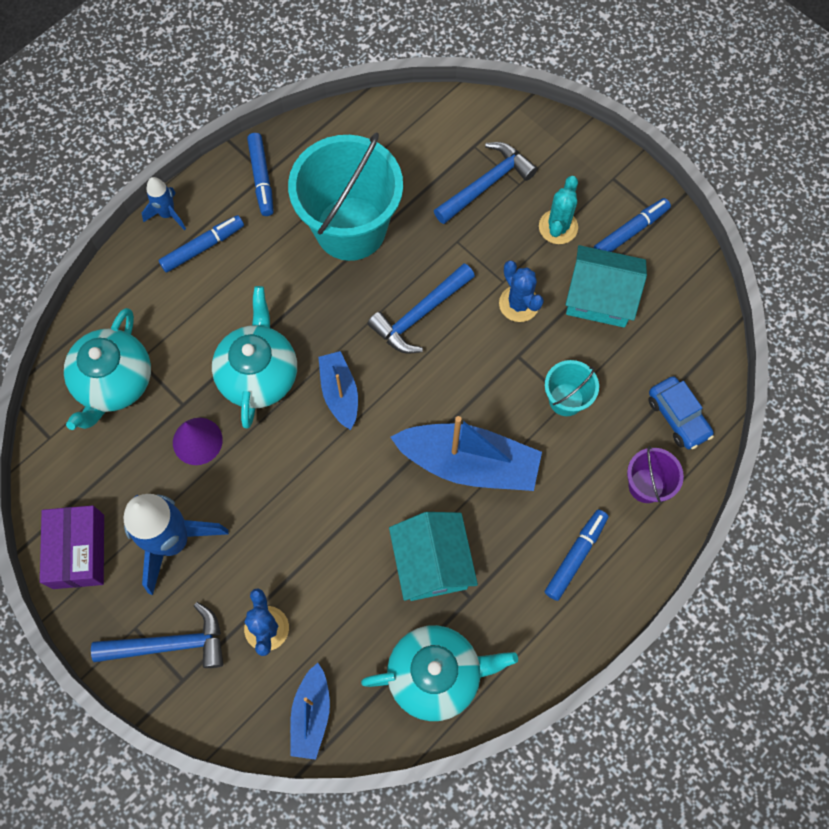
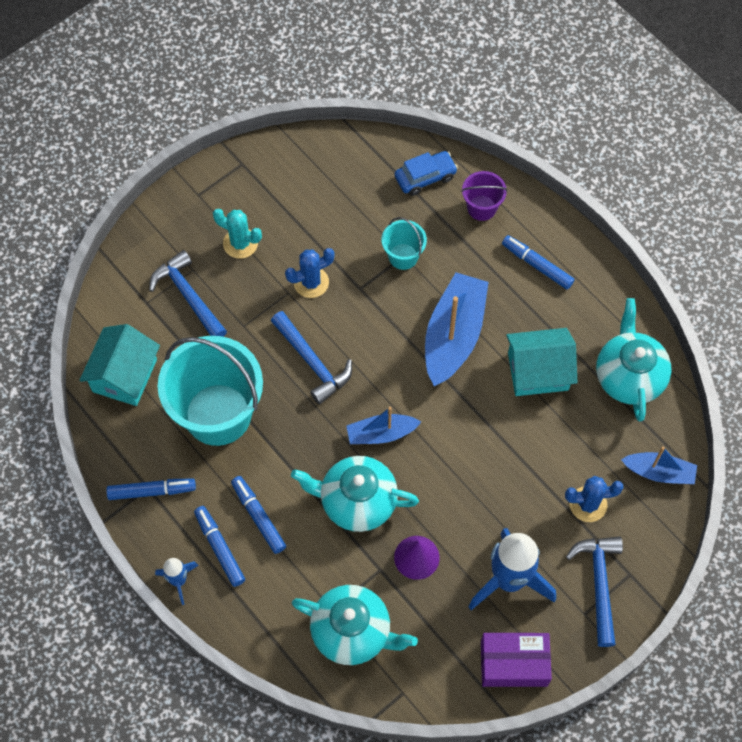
camera: 85 degrees left, 5 degrees down
(600, 297) = (312, 219): turquoise house -> turquoise house (124, 375)
(630, 231) = (252, 188): blue marker -> blue marker (258, 517)

